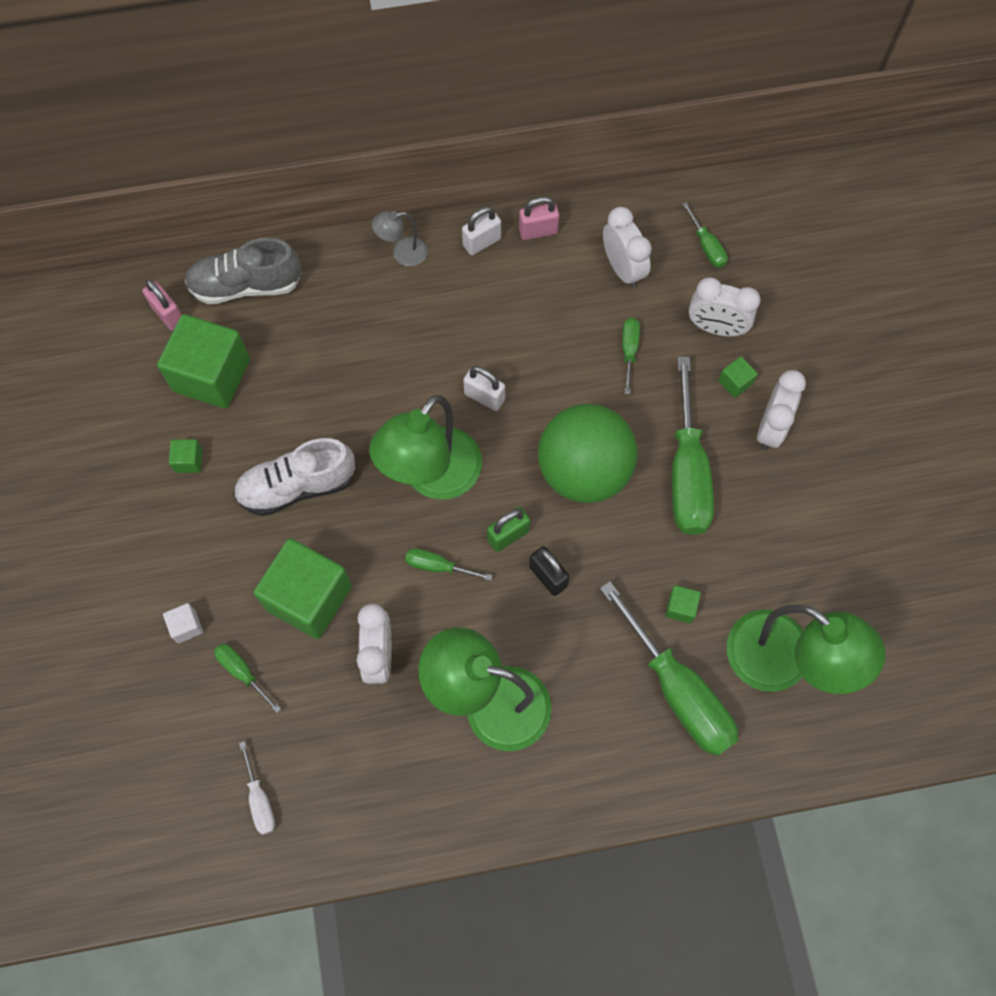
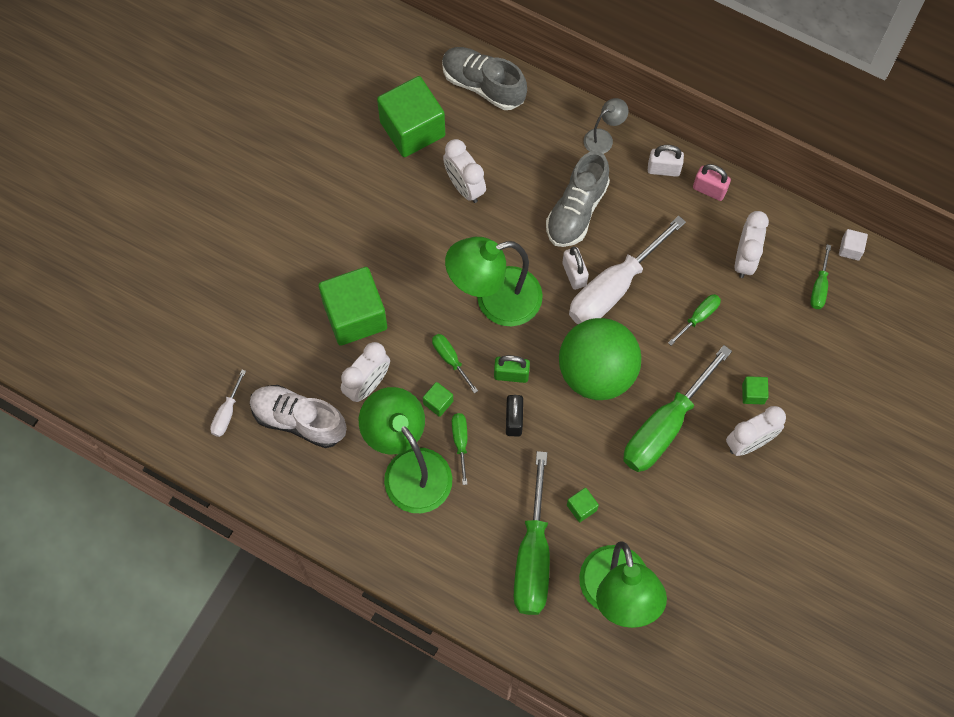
camera: 40 degrees right, 0 degrees up
(168, 314) = (418, 68): pink padlock -> none
(186, 626) = (269, 276): white cube -> white cube (850, 249)
(189, 461) = (353, 174): green cube -> green cube (438, 402)
(242, 672) = (278, 330): green screwdriver -> green screwdriver (460, 442)
(297, 486) = (406, 241): white shoe -> white shoe (299, 420)
(402, 253) = (603, 138): grey lamp -> grey lamp turned 120 degrees clockwise
(435, 337) = (576, 210): none -> grey shoe
(531, 382) = (613, 288): none -> white screwdriver
(716, 328) = (773, 347): white clock -> white clock (464, 187)

